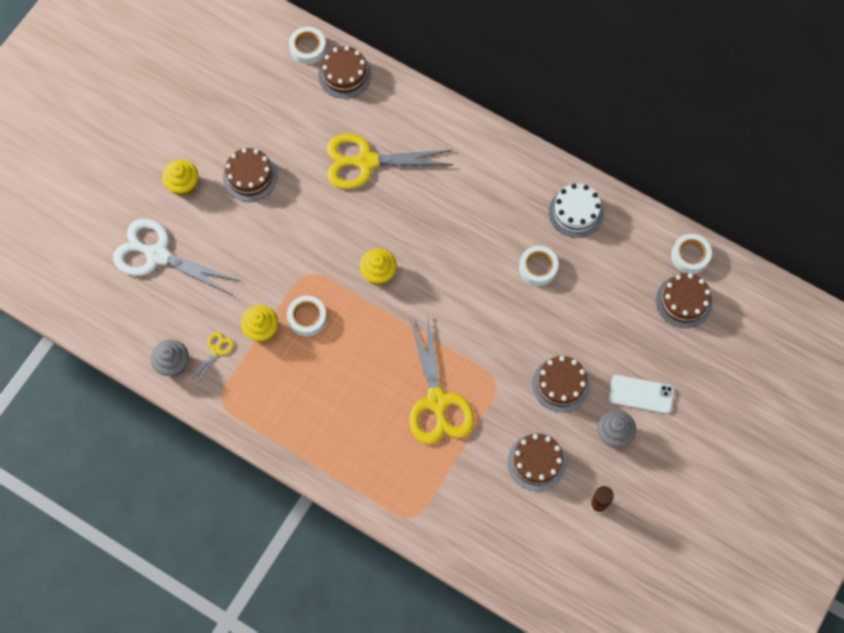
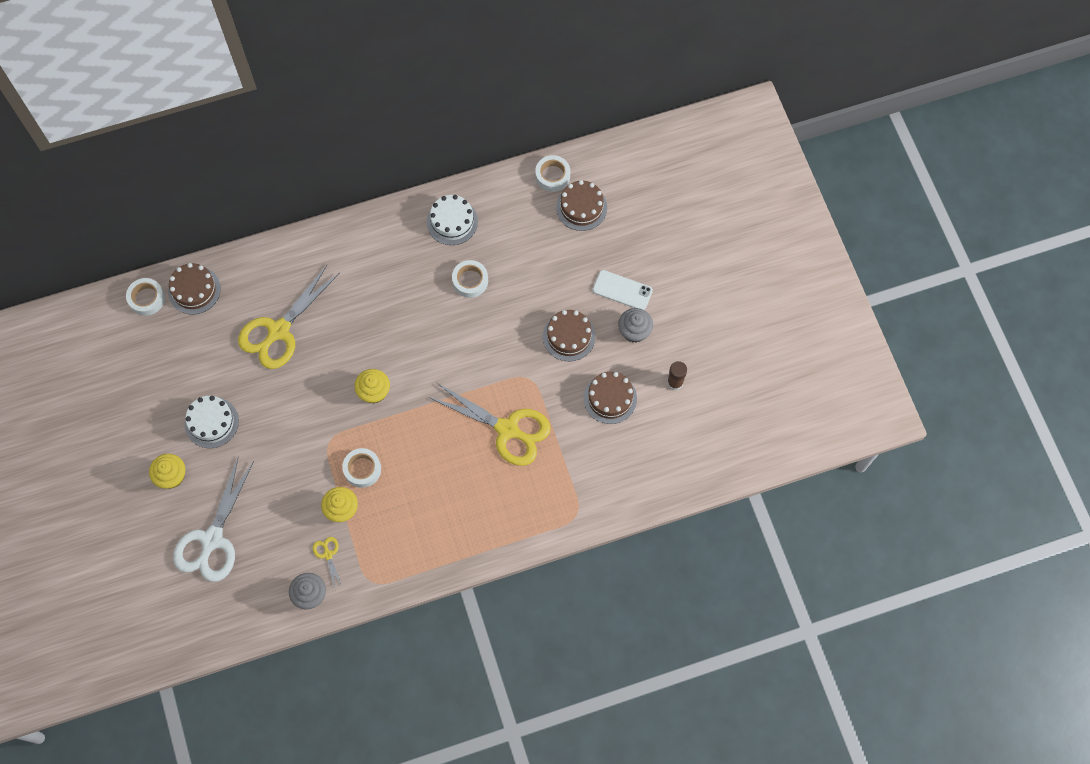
camera: 50 degrees left, 0 degrees up
(158, 255) = (212, 539): white scissors -> white scissors turned 45 degrees counterclockwise
(250, 176) = (211, 422): brown cake -> white cake
(641, 394) = (622, 290): white phone -> white phone turned 60 degrees clockwise

